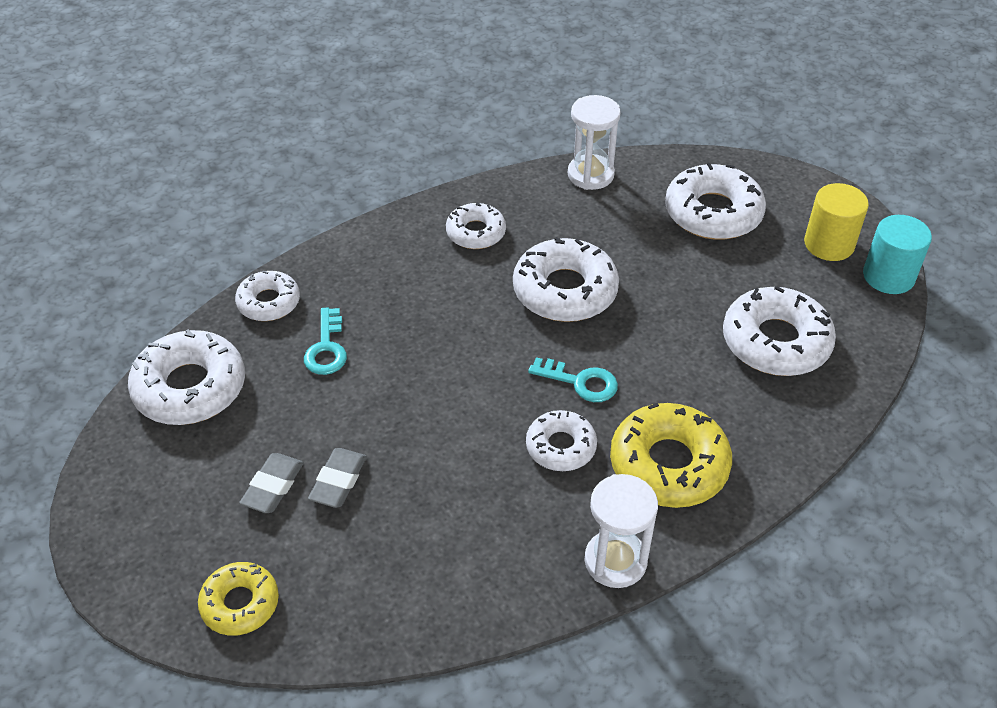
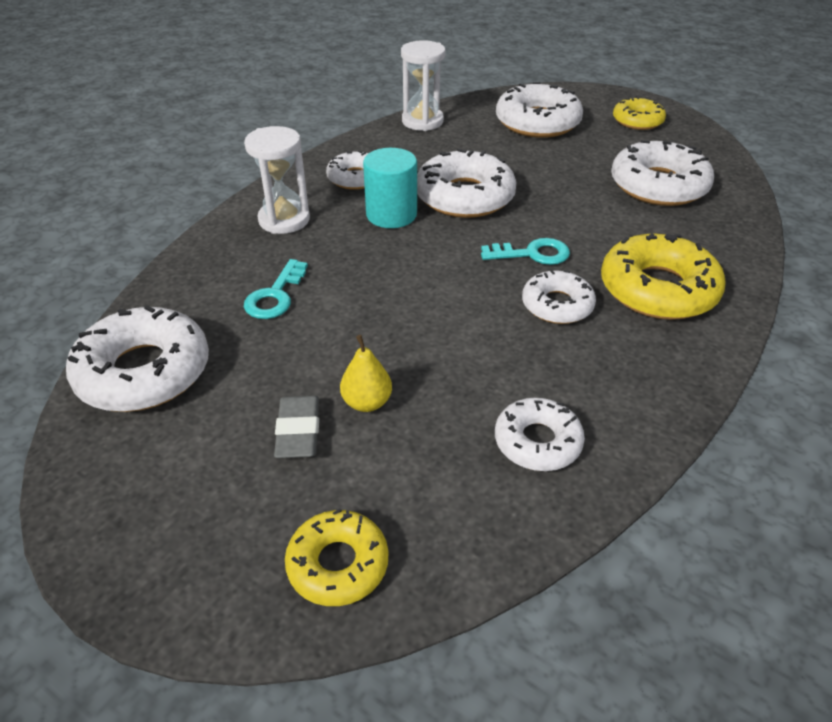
camera: 25 degrees left, 5 degrees down
(269, 302) = (189, 276): white donut -> white donut (537, 442)
(326, 348) = (275, 296): turquoise key -> turquoise key turned 45 degrees clockwise
(338, 481) = (367, 402): grey eraser -> yellow pear
(615, 561) = (683, 377): white hourglass -> white hourglass (284, 220)
(829, 244) = (637, 121): yellow cylinder -> yellow donut
(888, 276) = (696, 129): turquoise cylinder -> turquoise cylinder (391, 215)

